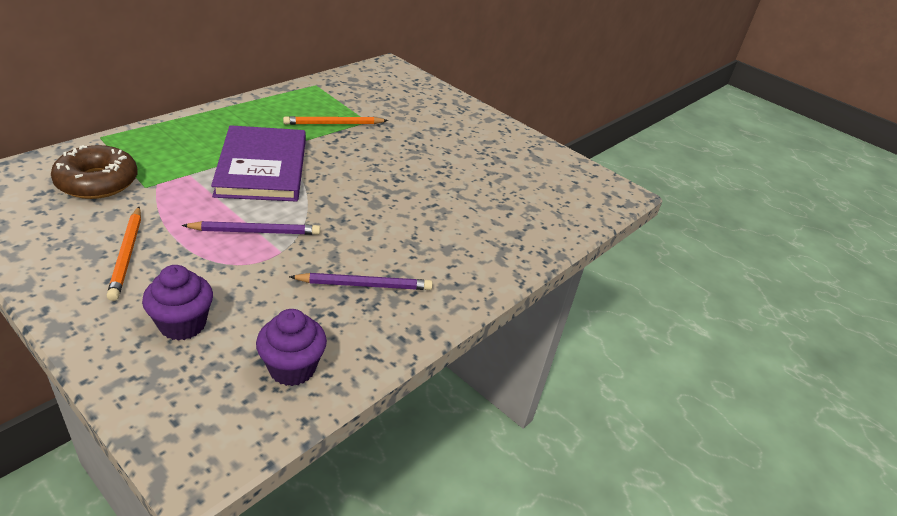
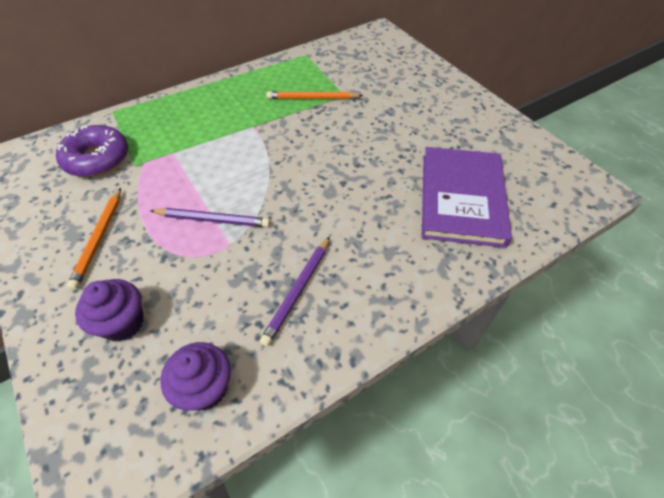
camera: 20 degrees right, 15 degrees up
(97, 182) = (97, 159): brown donut -> purple donut
(262, 167) = (236, 147): purple book -> purple book (461, 198)
(365, 285) = (298, 291): purple pencil -> purple pencil turned 105 degrees clockwise

